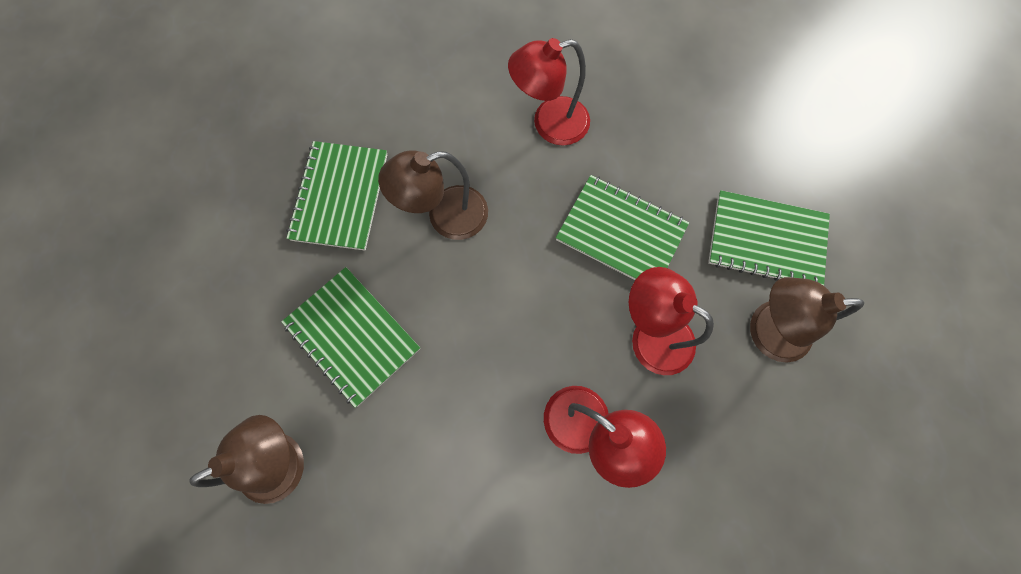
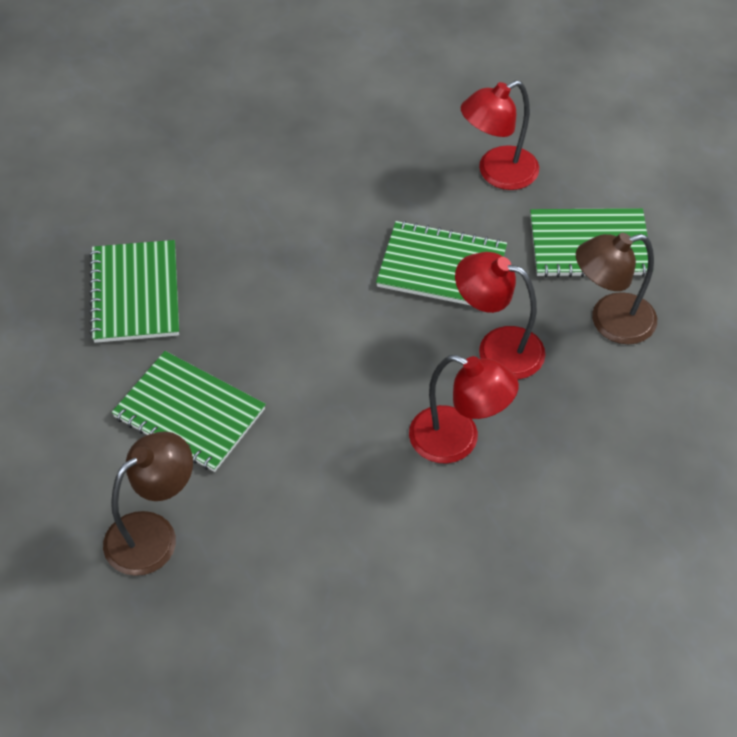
camera: 15 degrees left, 20 degrees down
(445, 217) = (255, 289): brown lamp -> none
(549, 124) = (339, 186): red lamp -> red lamp (497, 173)

